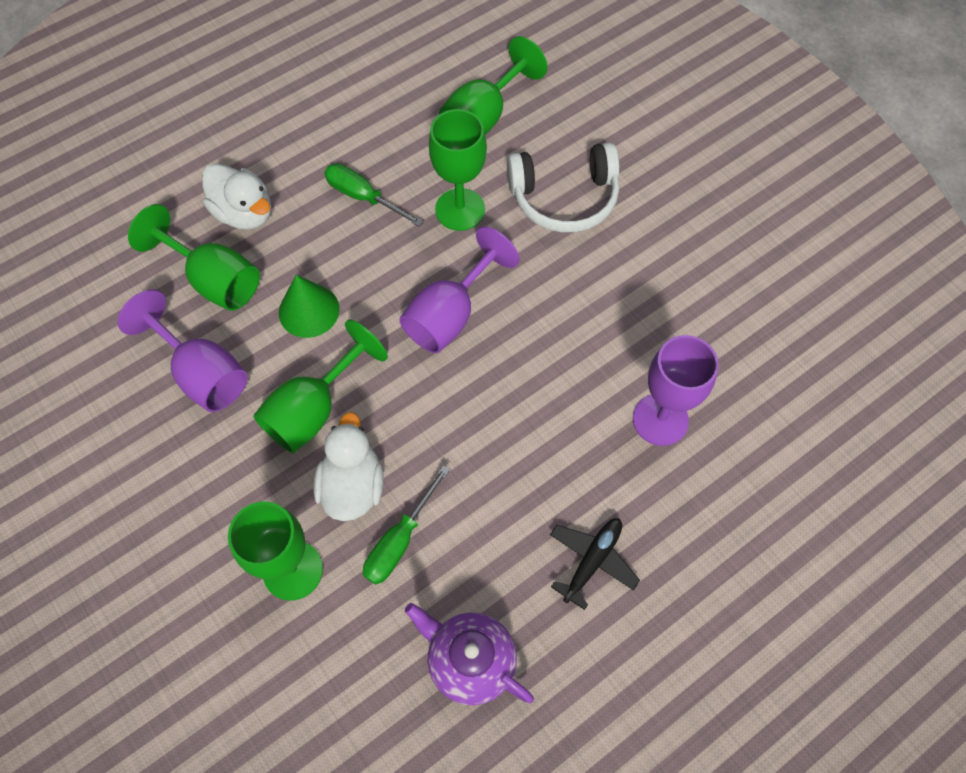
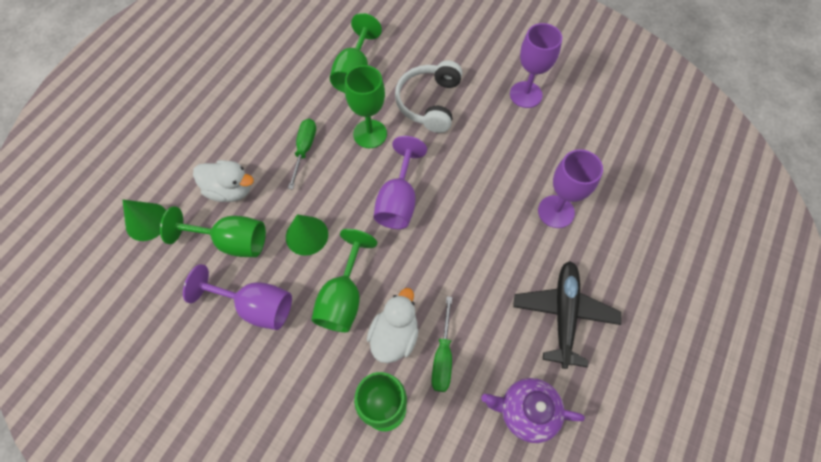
camera: 25 degrees left, 0 degrees up
(126, 212) = (147, 221): none -> green cone
(352, 486) = (394, 335): white duck -> white duck turned 45 degrees clockwise
(363, 197) = (304, 150): green screwdriver -> green screwdriver turned 90 degrees clockwise
(564, 198) = (429, 103): white headphones -> white headphones turned 135 degrees clockwise
(592, 561) = (563, 314): black plane -> black plane, size x1.61
(710, 239) = (525, 94): none -> purple goblet

